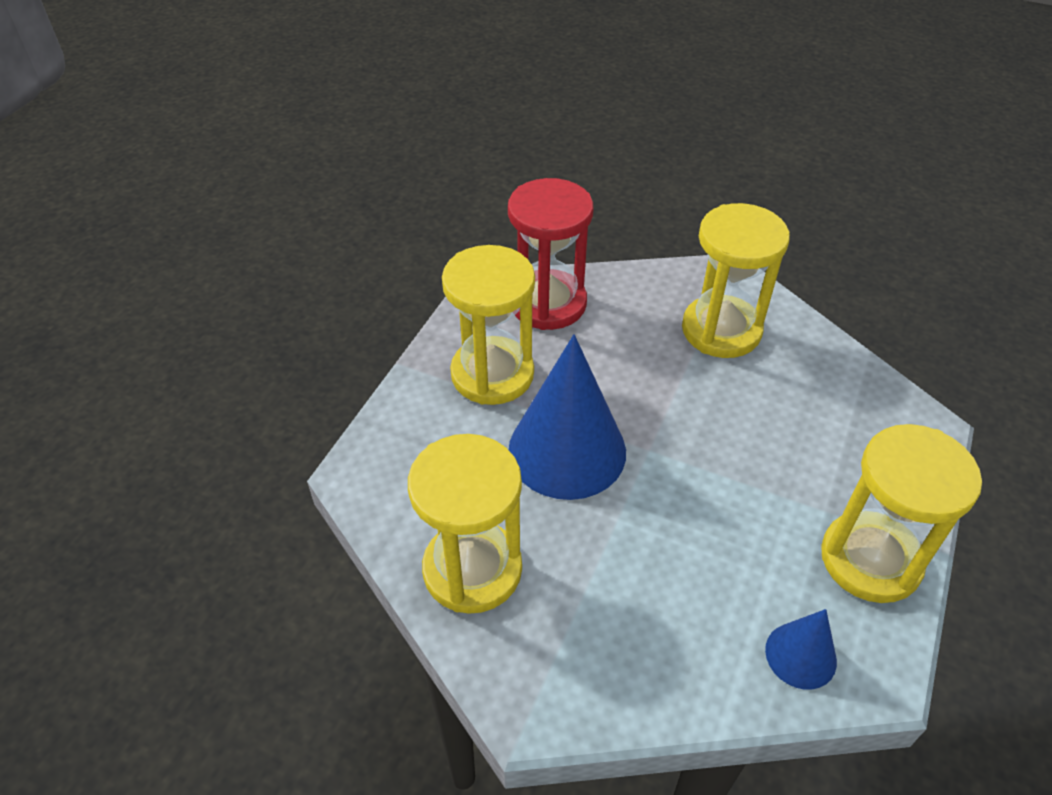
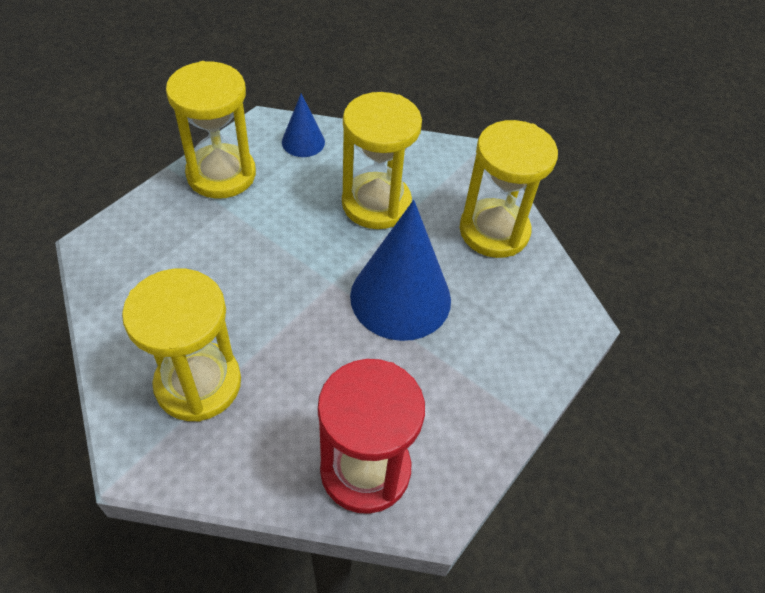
camera: 170 degrees left, 5 degrees up
(492, 374) = (448, 389): yellow hourglass -> yellow hourglass (376, 204)

